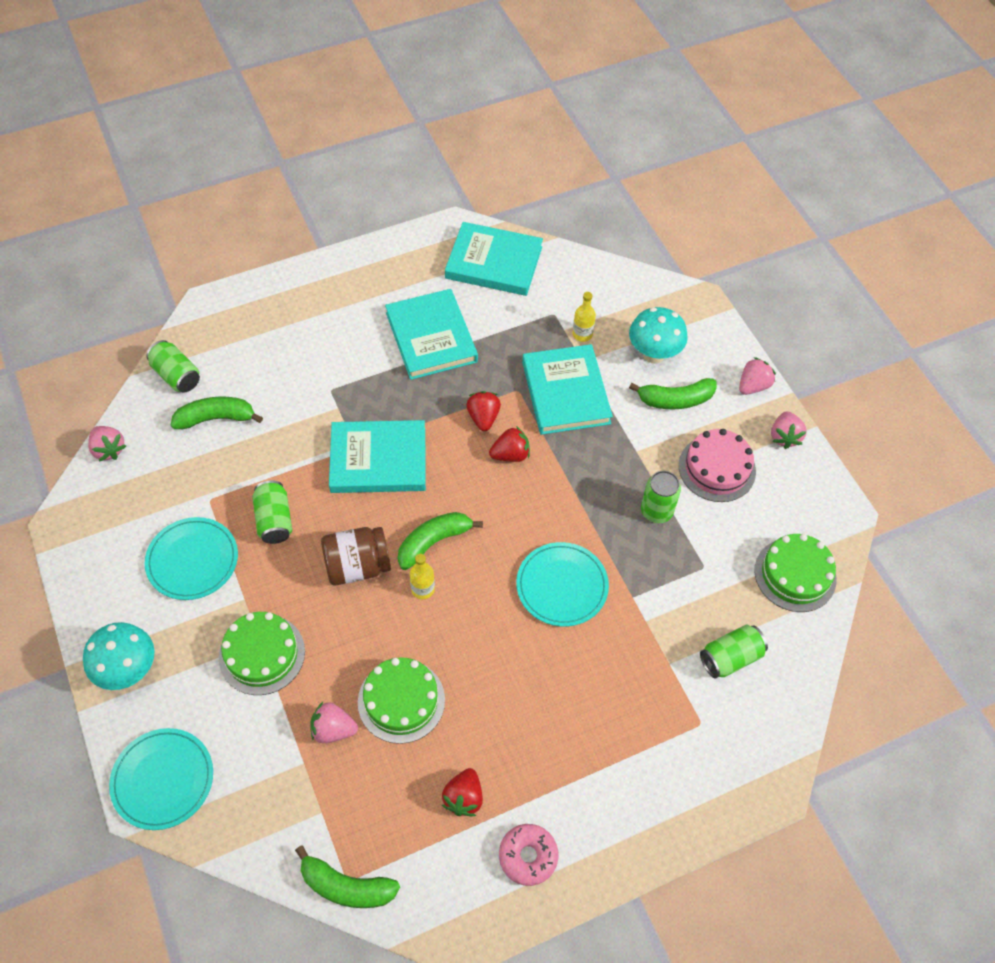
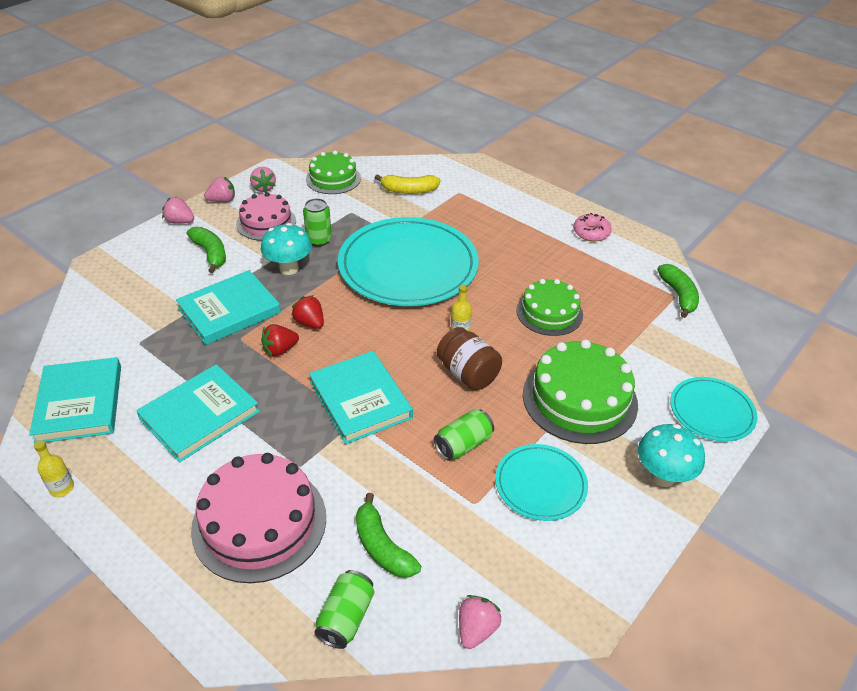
camera: 115 degrees left, 15 degrees down
(262, 654) = (579, 399): green cake -> green cake, size x1.54
(292, 348) = (259, 522): none -> pink cake
(333, 729) = (597, 337): pink strawberry -> pink strawberry (263, 188)
(434, 542) = (417, 339): green banana -> none
(463, 798) = (583, 266): red strawberry -> none
(562, 586) = (408, 266): turquoise plate -> turquoise plate, size x1.99
(582, 334) = (158, 318): yellow bottle -> yellow bottle (62, 488)
(653, 354) = (166, 274): turquoise mushroom -> turquoise mushroom (289, 269)
(730, 658) = (409, 190): green can -> yellow banana

